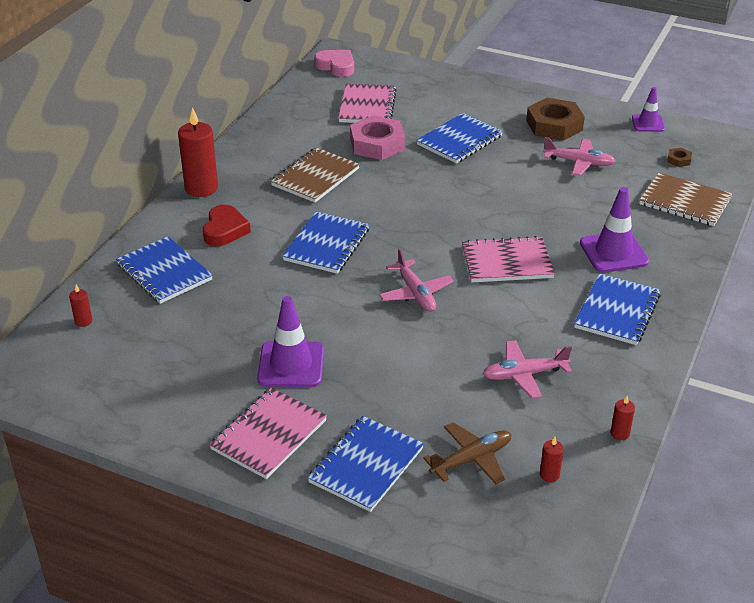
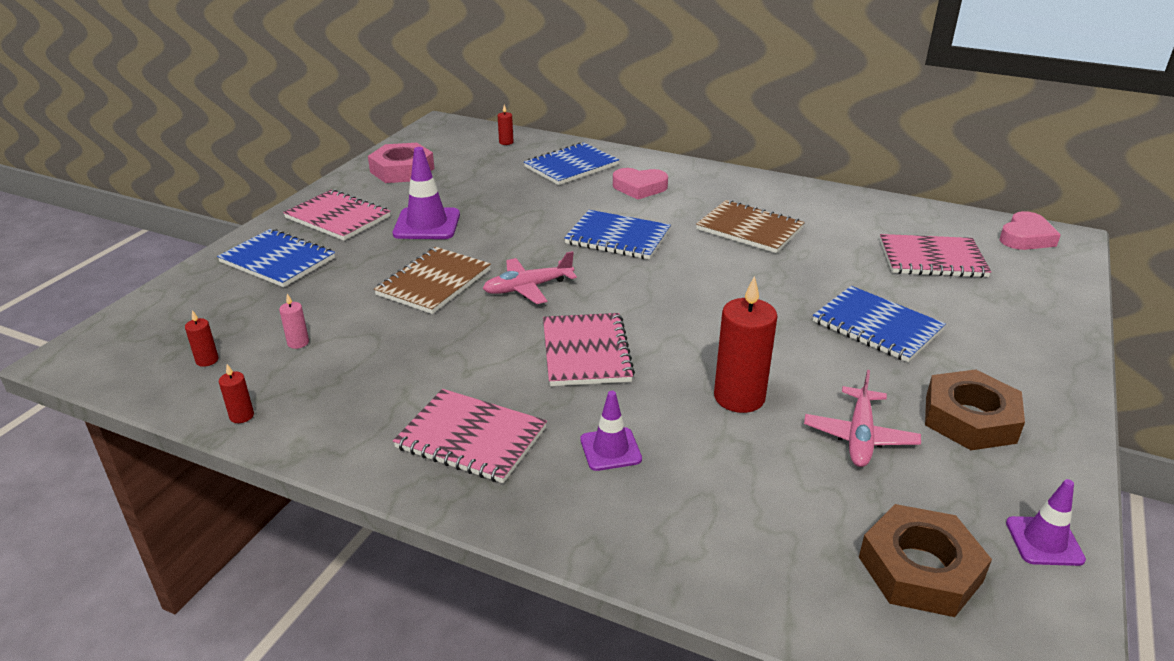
camera: 90 degrees right, 5 degrees down
(201, 188) = (712, 174): red candle -> red candle (739, 397)
(225, 230) = (639, 188): red heart -> pink heart
(377, 144) = (839, 266): pink nut -> pink nut (402, 170)
(471, 459) = (255, 314): brown plane -> none
(514, 420) = (298, 343): none -> pink candle
(524, 375) = (368, 353): pink plane -> none
(613, 252) = (610, 449): purple traffic cone -> purple traffic cone, size x0.62
(617, 311) = (471, 438): blue notebook -> pink notebook
(679, 160) = (920, 569): brown nut -> brown nut, size x2.32
(684, 202) = (770, 555): brown notebook -> brown notebook (434, 282)

